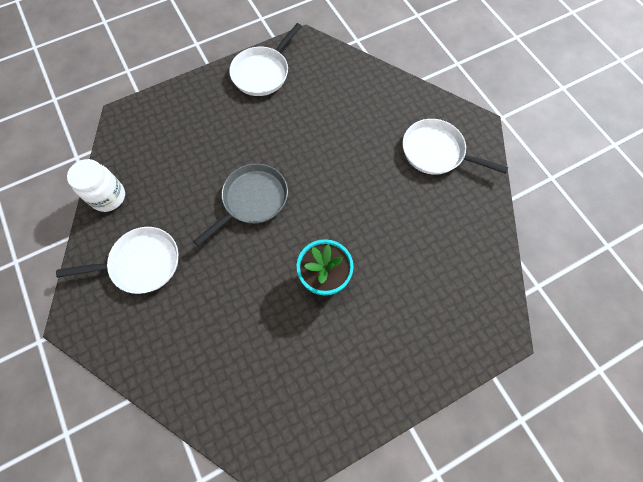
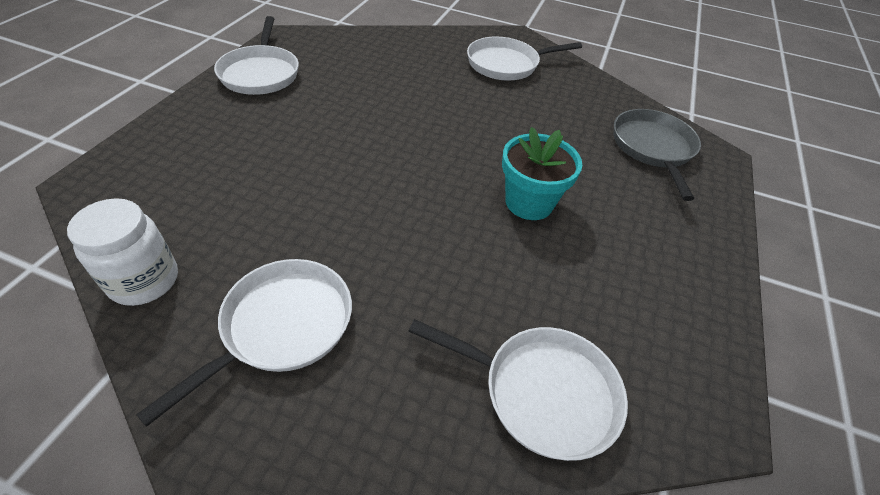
camera: 45 degrees left, 20 degrees down
(215, 385) = (541, 392): none -> white pan
(252, 200) = (370, 179): grey pan -> grey pan (653, 148)

